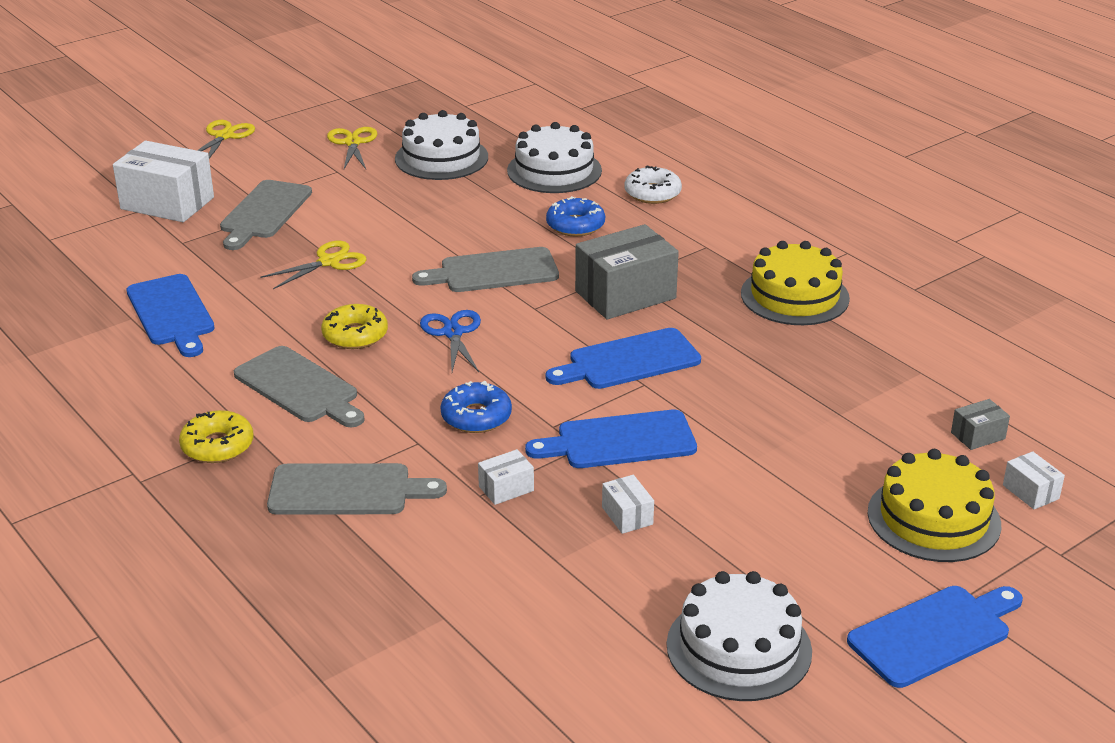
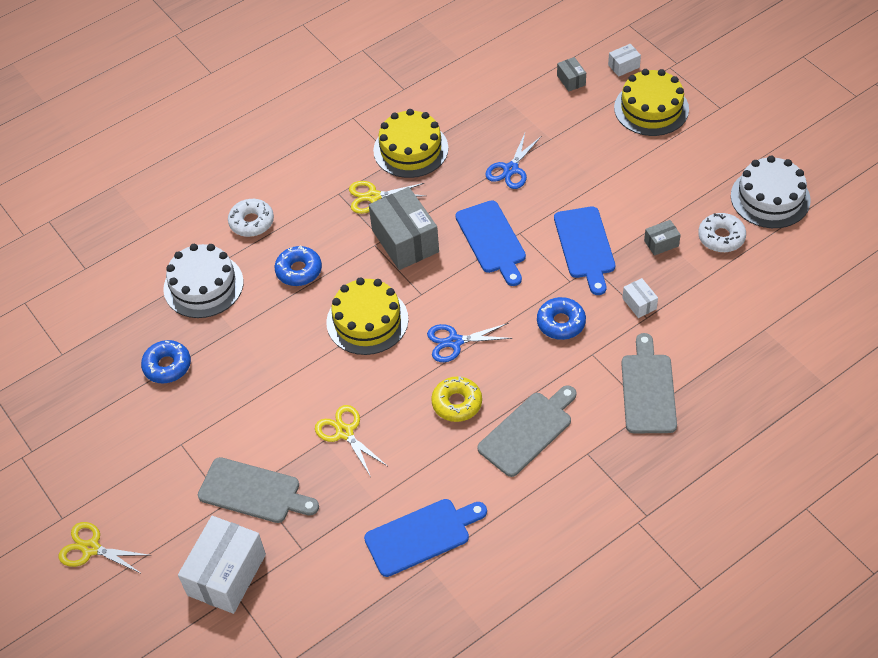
camera: 85 degrees left, 20 degrees up
(217, 446) = (602, 473): yellow donut -> none
(353, 143) = (125, 437): yellow scissors -> yellow scissors (373, 196)
(441, 158) = (167, 366): white cake -> blue donut
(493, 271) = (367, 321): grey cutting board -> yellow cake
(627, 516) = (661, 243): white box -> grey box
(642, 582) = (721, 237): none -> white donut
(768, 377) = (510, 169): none -> blue scissors
(934, 634) = (747, 119): blue cutting board -> none

